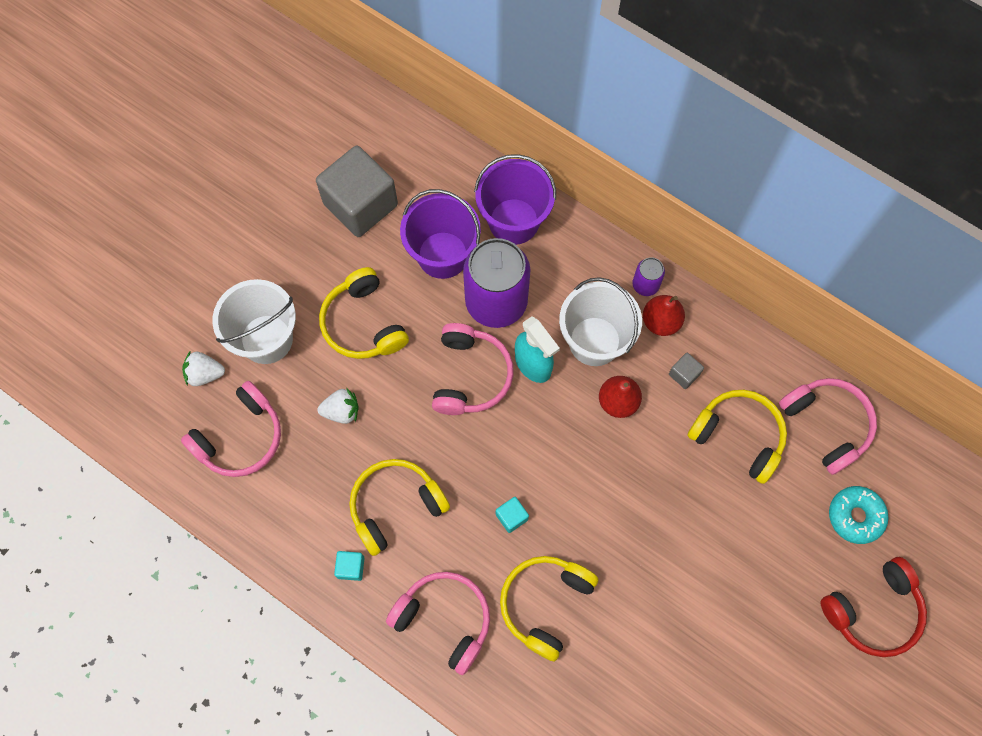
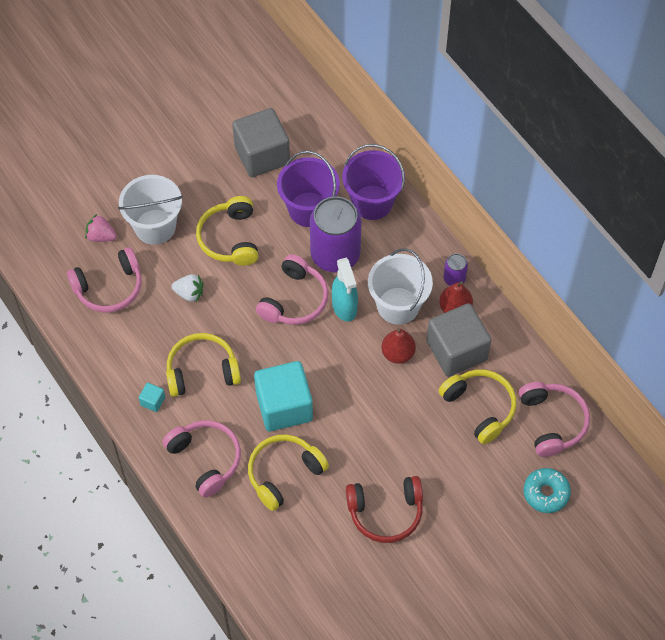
camera: 20 degrees right, 10 degrees down
(205, 374) = (101, 236): white strawberry -> pink strawberry
(511, 517) = (284, 406): turquoise cube -> turquoise cube, size x2.48
(684, 374) = (456, 351): grey cube -> grey cube, size x2.48
(873, 610) = (530, 563): red headphones -> red headphones (385, 512)

